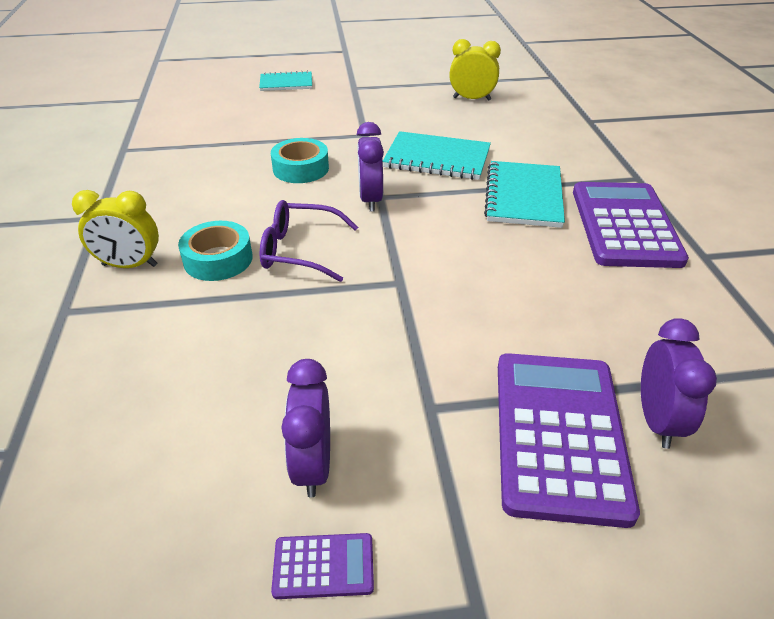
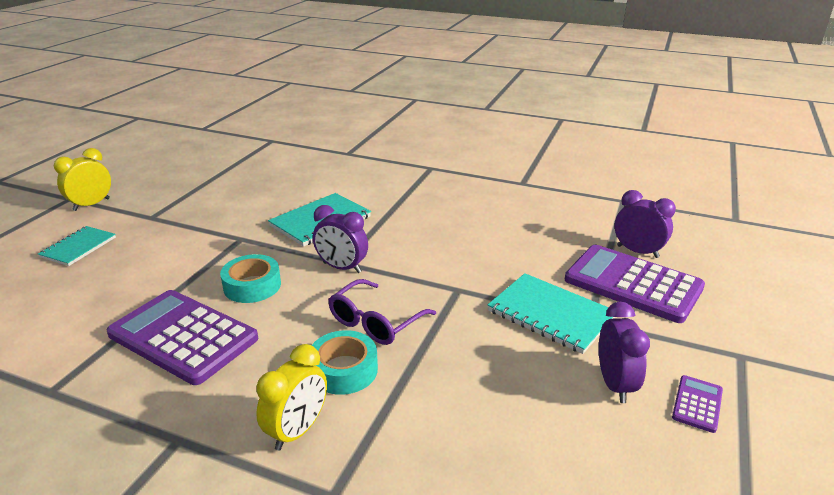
camera: 60 degrees left, 10 degrees down
(313, 465) = (614, 384): purple clock -> purple clock turned 120 degrees counterclockwise
(471, 99) = (255, 178): yellow clock -> yellow clock (91, 204)
(523, 196) = (408, 209): turquoise notebook -> turquoise notebook (550, 315)
(625, 225) = (473, 191): purple calculator -> purple calculator (183, 336)

